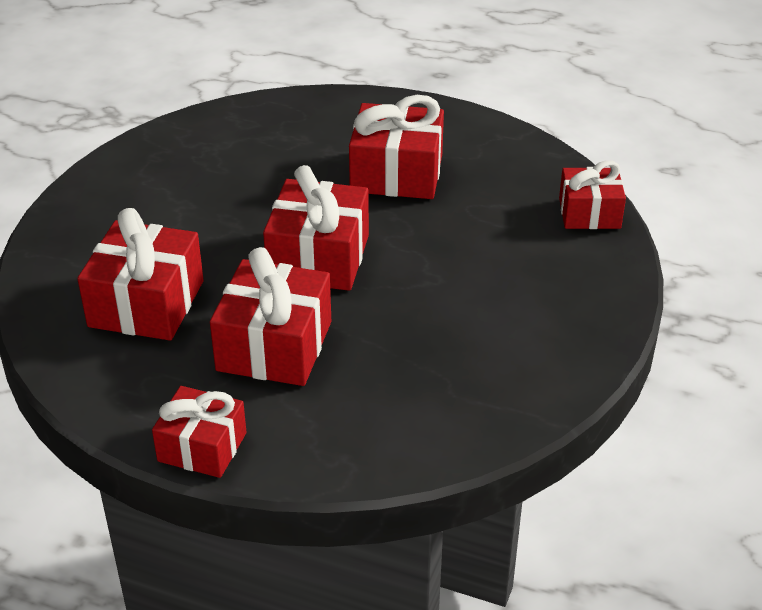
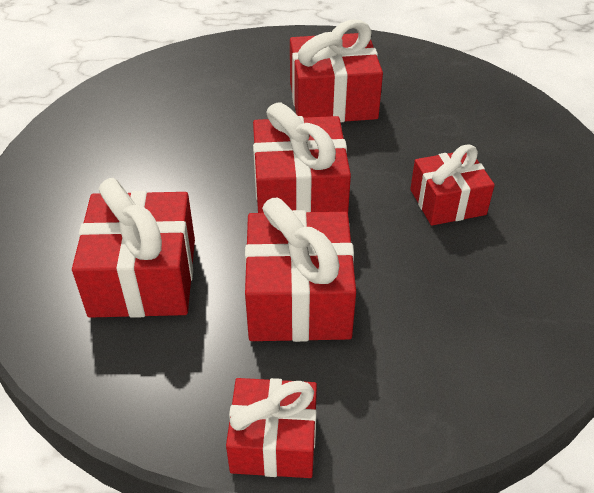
camera: 15 degrees left, 5 degrees up
(589, 213) = (520, 109): red gift -> red gift (447, 202)

